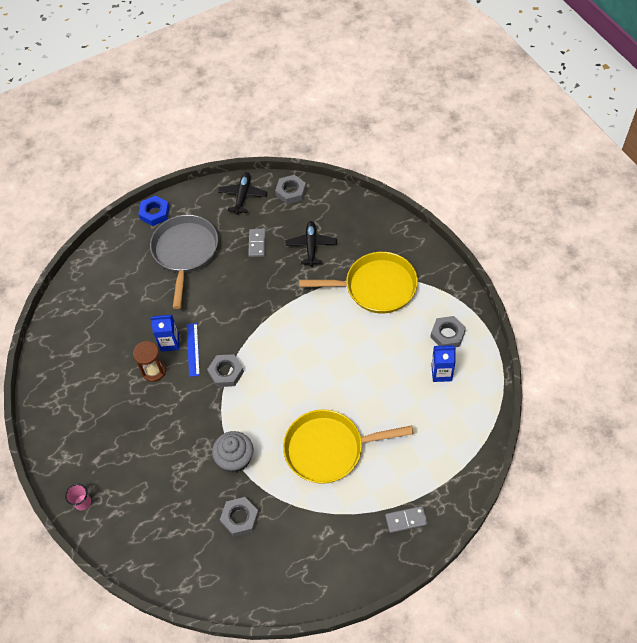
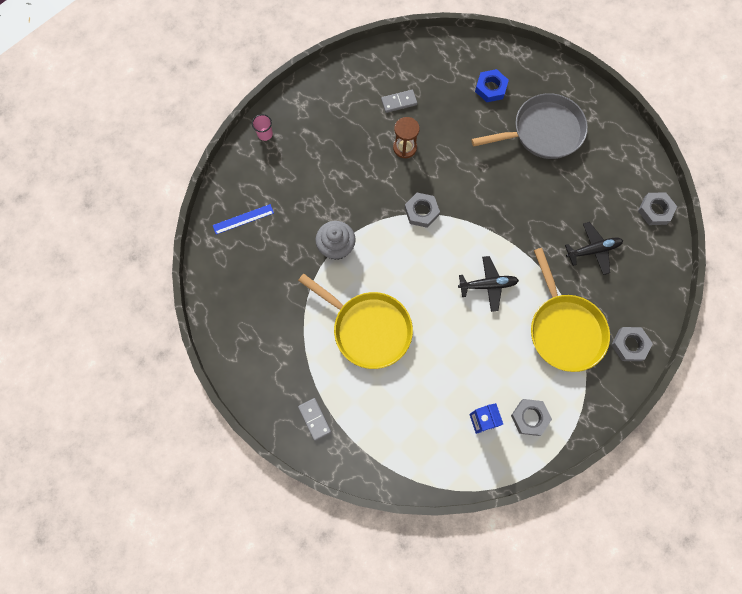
camera: 70 degrees right, 15 degrees up
(155, 213) = (579, 88): blue nut -> blue nut (490, 88)
(170, 342) = (438, 151): blue carton -> none
(193, 349) = (437, 174): blue ruler -> blue ruler (243, 219)
(240, 518) = (281, 268): grey nut -> grey nut (629, 345)
(243, 196) = (632, 164): black plane -> black plane (488, 285)
(257, 244) = (577, 196): grey domino -> grey domino (399, 102)
(329, 449) = (368, 329): yellow pan -> yellow pan turned 150 degrees clockwise

